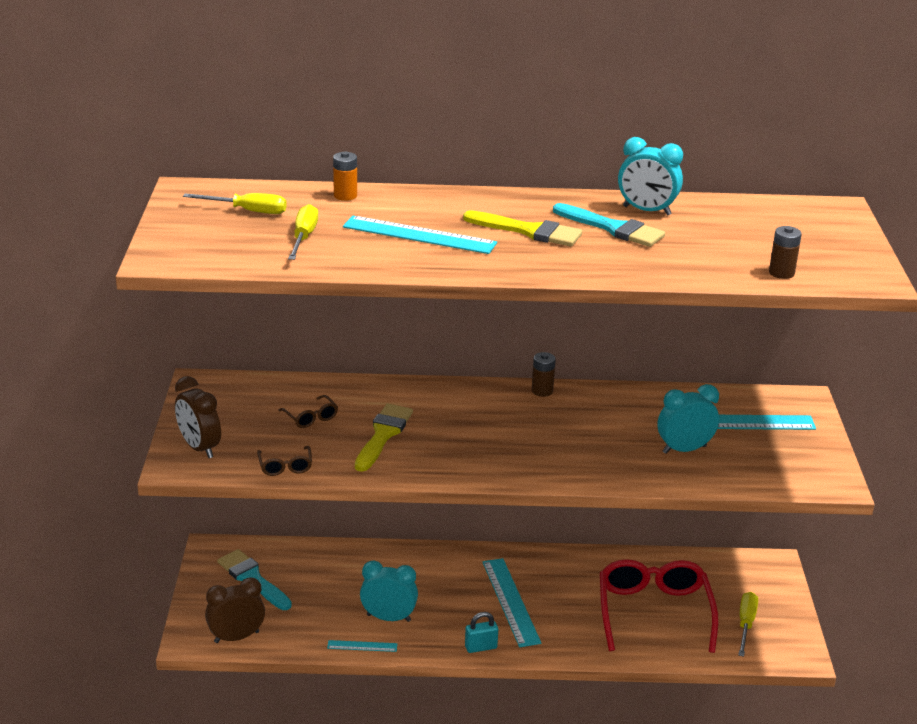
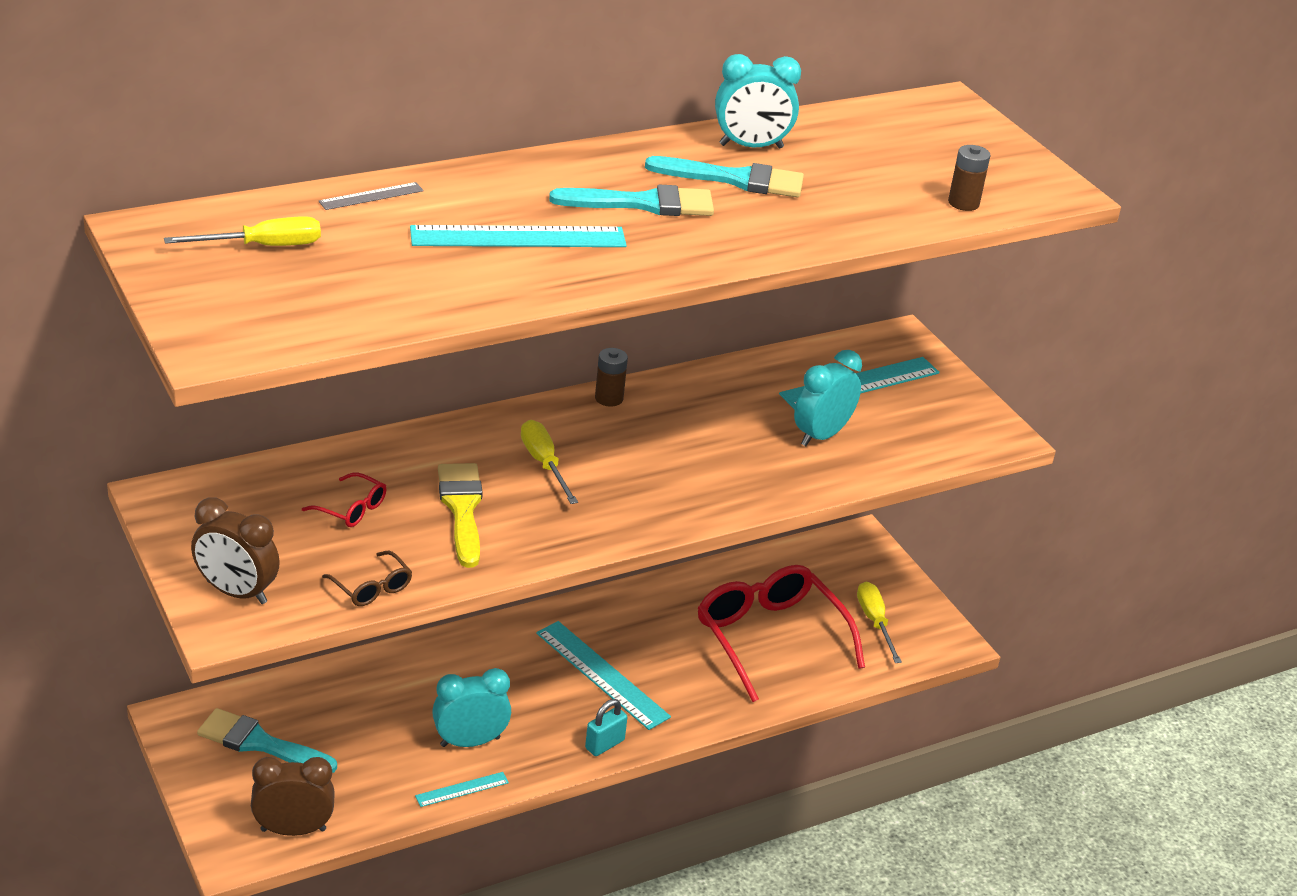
camera: 30 degrees left, 5 degrees up
(236, 637) = (293, 829): brown clock -> brown clock turned 45 degrees clockwise
(303, 237) = (376, 272): yellow screwdriver -> yellow screwdriver (544, 464)
(311, 418) = (352, 509): brown glasses -> red glasses
(345, 196) = (371, 196): orange battery -> grey ruler
(528, 231) = (643, 204): yellow brush -> turquoise brush

